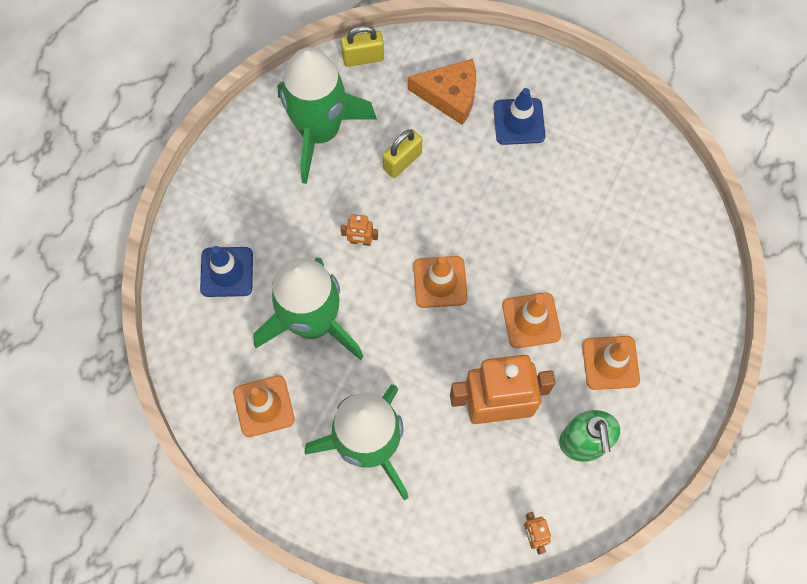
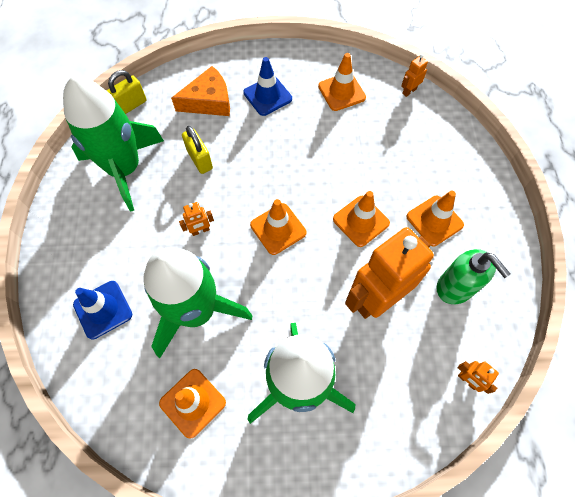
camera: 30 degrees left, 5 degrees down
(402, 161) = (200, 160): yellow padlock -> yellow padlock turned 45 degrees counterclockwise
(606, 159) = (341, 92): none -> orange traffic cone
(686, 198) = (409, 91): none -> orange robot

